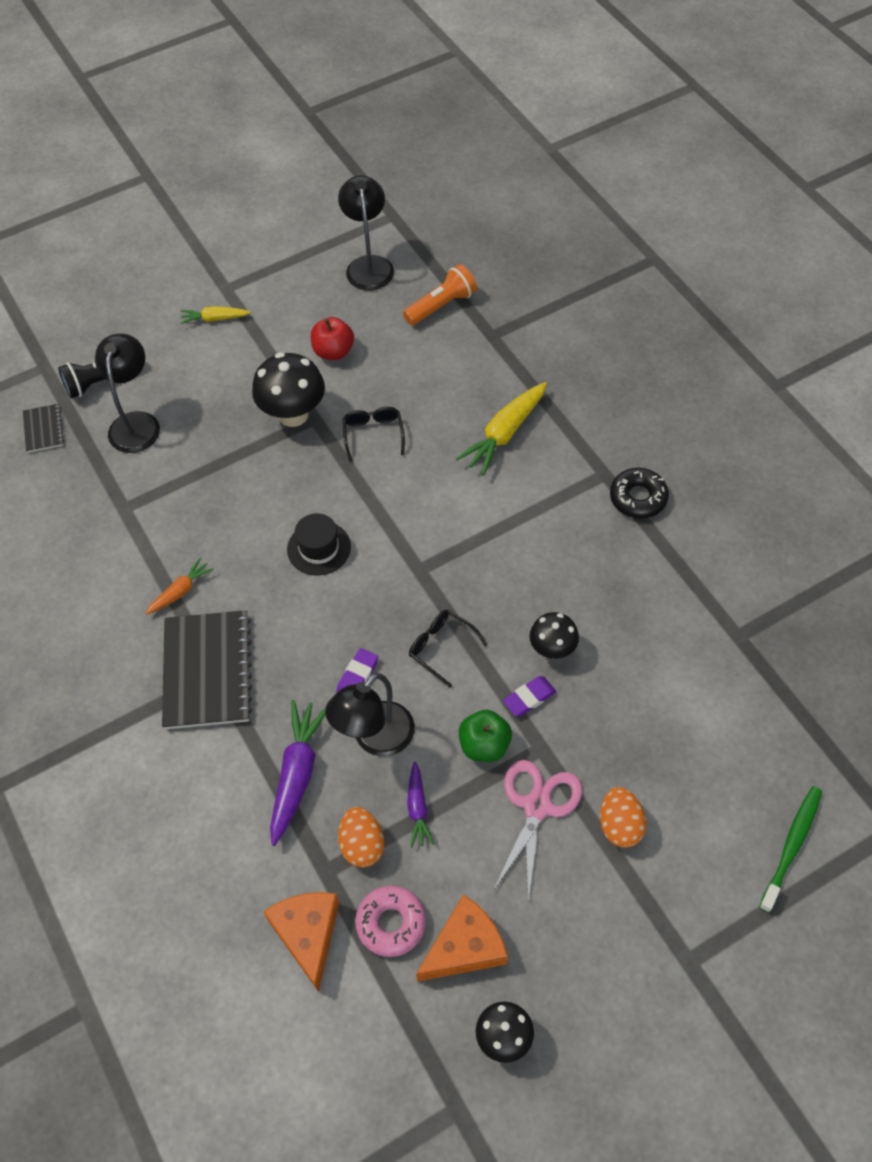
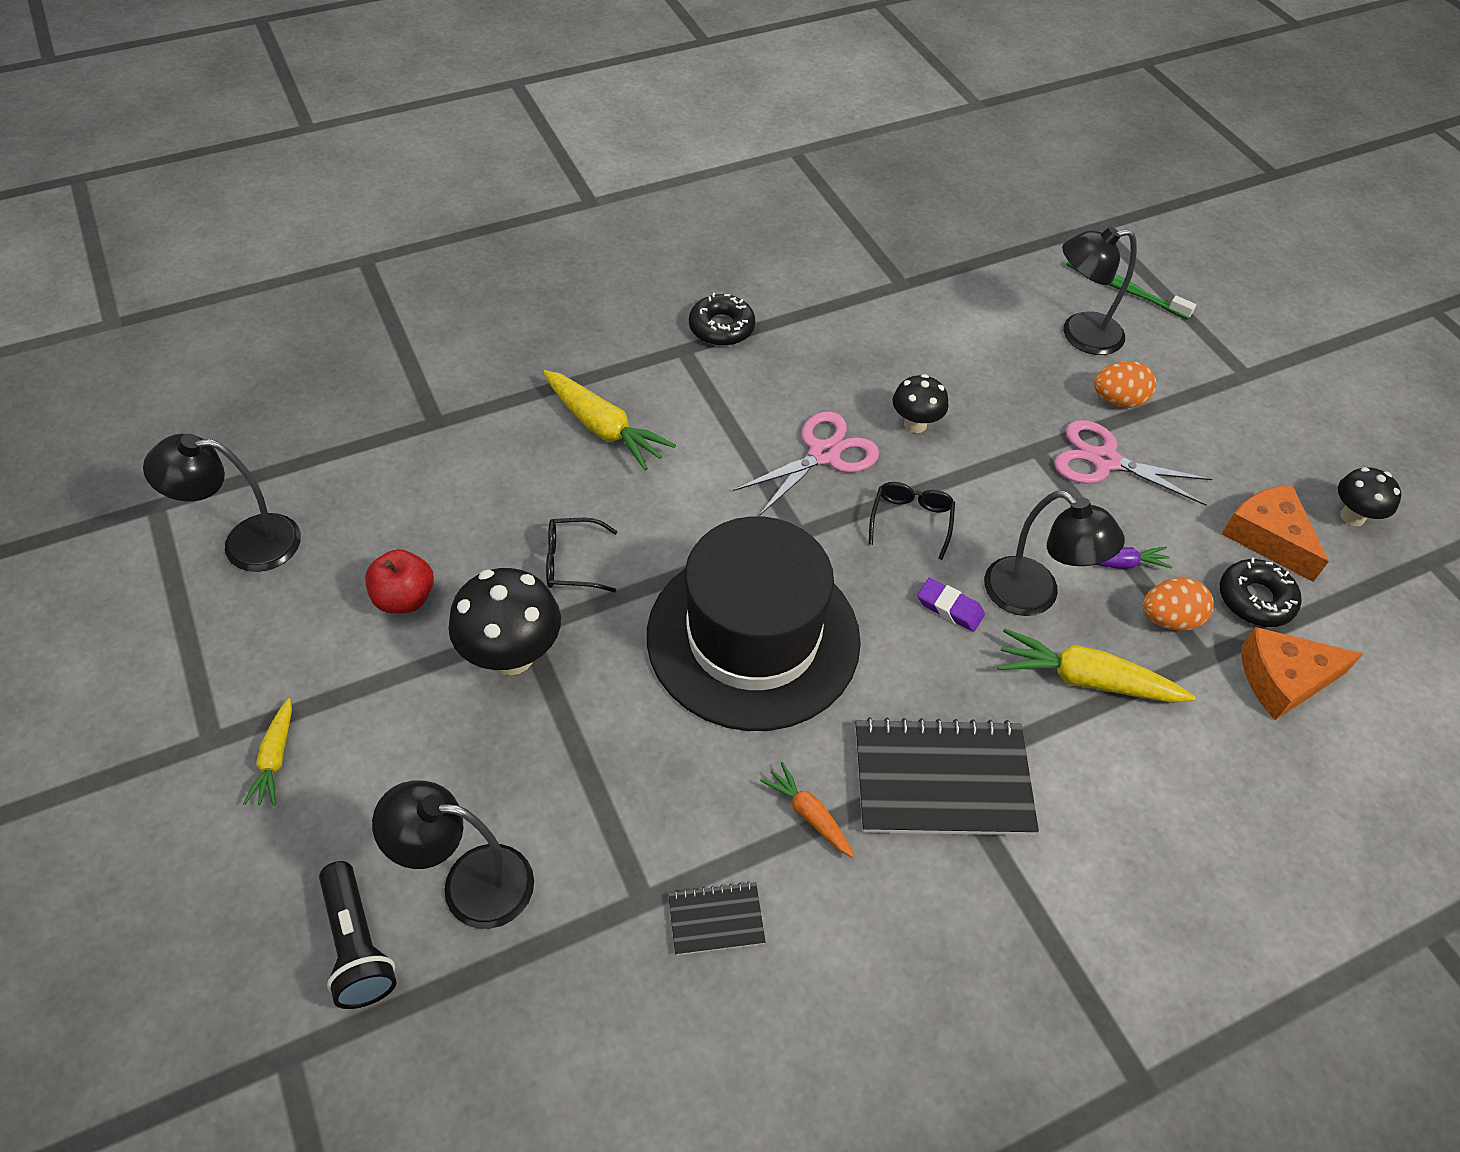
camera: 90 degrees left, 5 degrees down
(43, 429) = (442, 1048): black notebook -> black notebook (716, 920)
(297, 774) = (1086, 680): purple carrot -> yellow carrot
(319, 548) = (753, 637): black hat -> black hat, size x2.43
(391, 923) = (1255, 599): pink donut -> black donut
(441, 305) = (362, 467): orange flashlight -> none
(441, 648) = (911, 521): black glasses -> black glasses turned 150 degrees clockwise
(484, 745) = (1036, 496): green apple -> none
(504, 582) = (823, 454): none -> pink scissors
(529, 698) = (976, 451): purple eraser -> none
(706, 796) = (1080, 335): none -> black lamp

